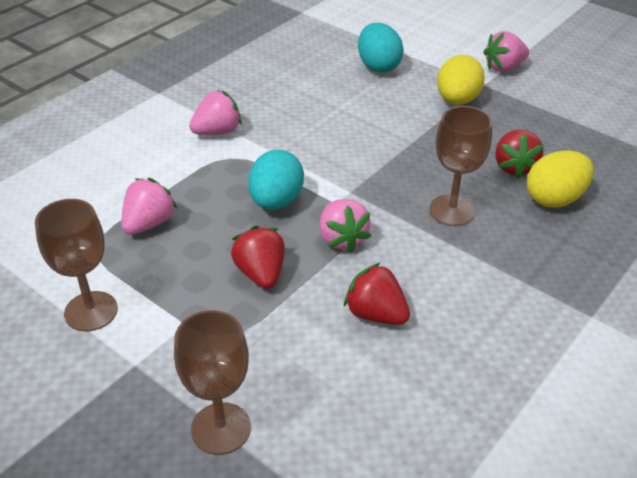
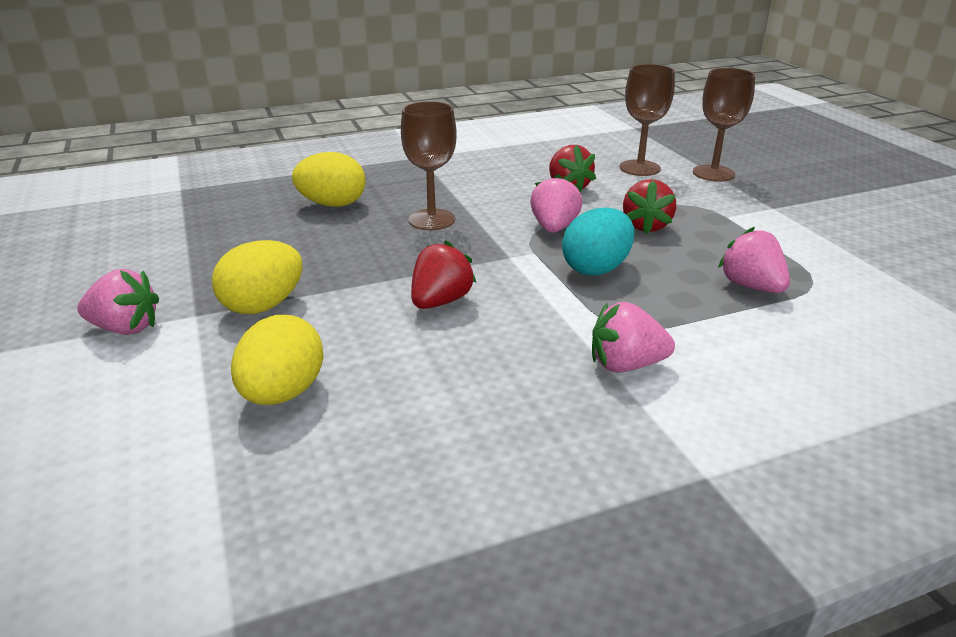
camera: 150 degrees left, 10 degrees down
(91, 311) = (814, 240): brown goblet -> brown goblet (639, 168)
(149, 223) = (751, 286): pink strawberry -> pink strawberry turned 90 degrees clockwise
(378, 66) = (283, 393): turquoise egg -> yellow egg
(514, 167) = (323, 231): red strawberry -> red strawberry (440, 301)

